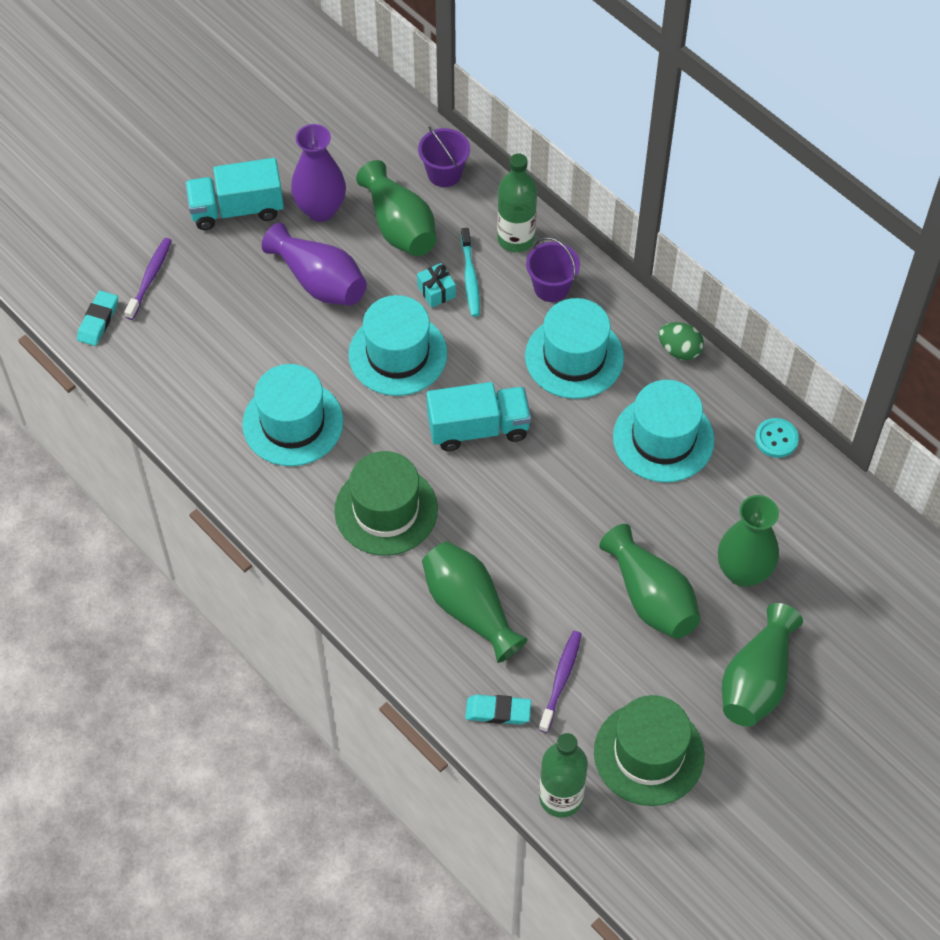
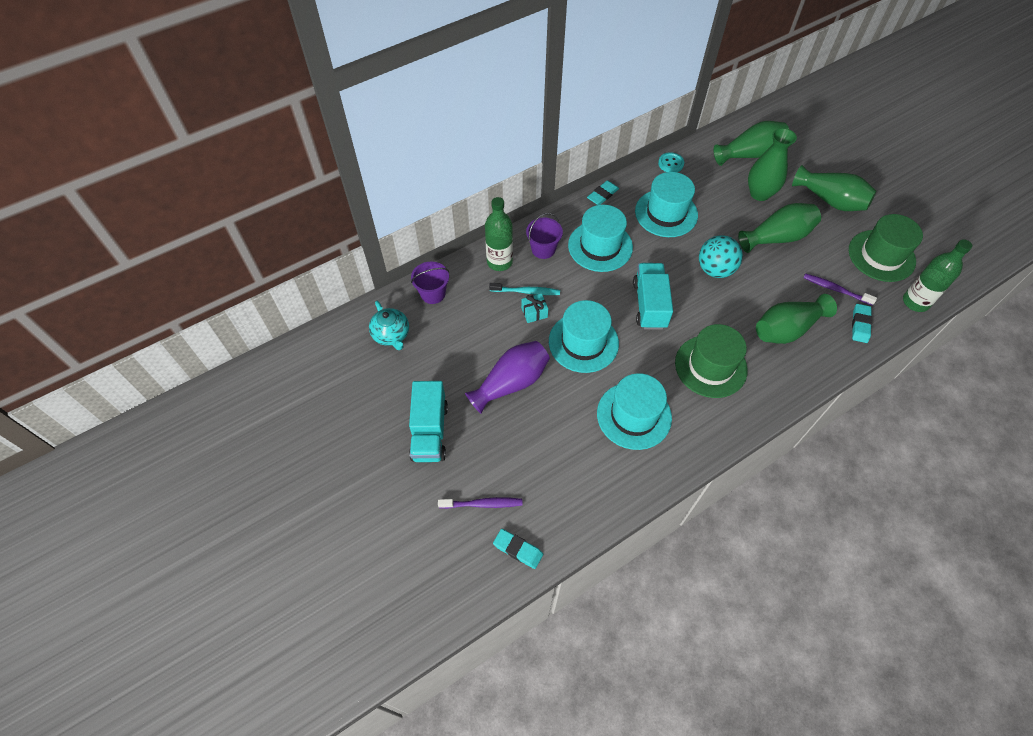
camera: 80 degrees left, 0 degrees up
(150, 278) = (482, 504): purple toothbrush -> purple toothbrush turned 150 degrees clockwise
(320, 209) = (445, 374): purple vase -> none
(369, 143) = (391, 335): none -> turquoise teapot
(399, 226) = (473, 326): green vase -> green vase (750, 154)
(563, 510) = (715, 269): none -> turquoise ball
(679, 350) = (602, 195): green egg -> turquoise eraser

